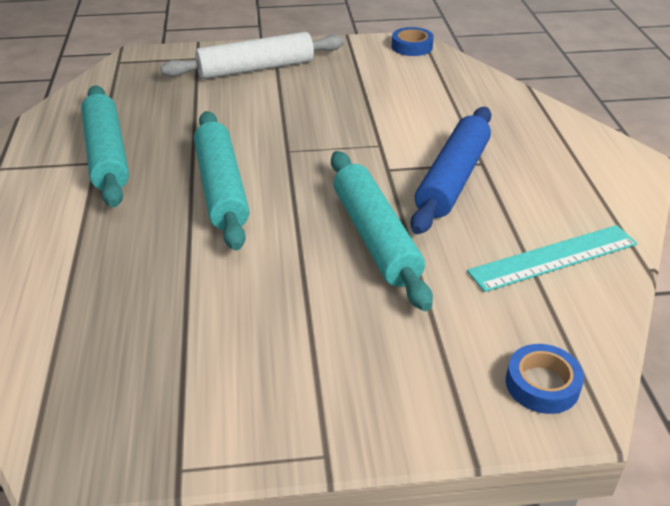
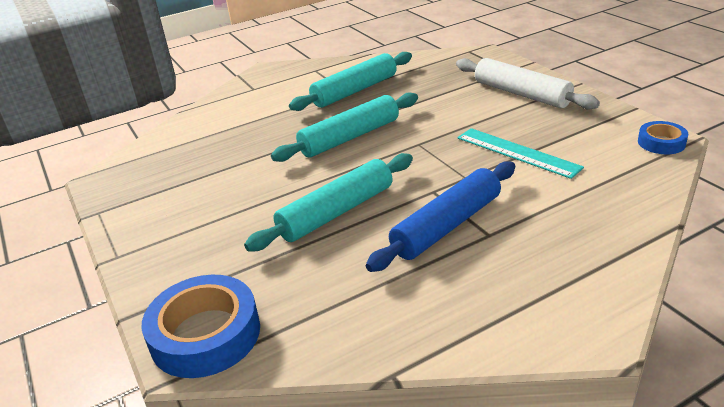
camera: 70 degrees right, 5 degrees down
(452, 179) = (447, 225): blue rolling pin -> blue rolling pin turned 45 degrees counterclockwise
(542, 384) = (205, 334): blue tape -> blue tape, size x1.84
(553, 257) = (370, 308): turquoise ruler -> turquoise ruler (517, 152)

